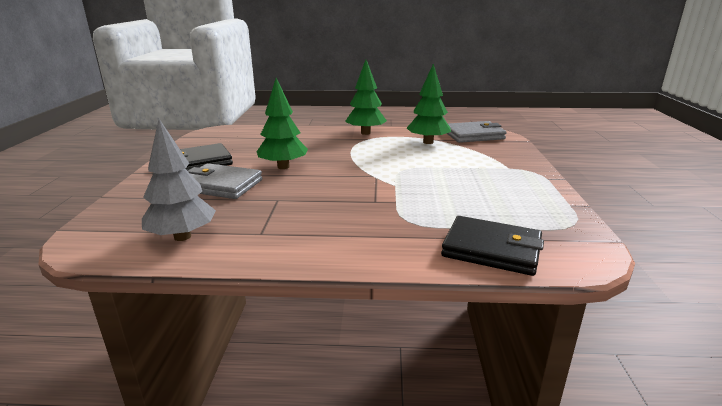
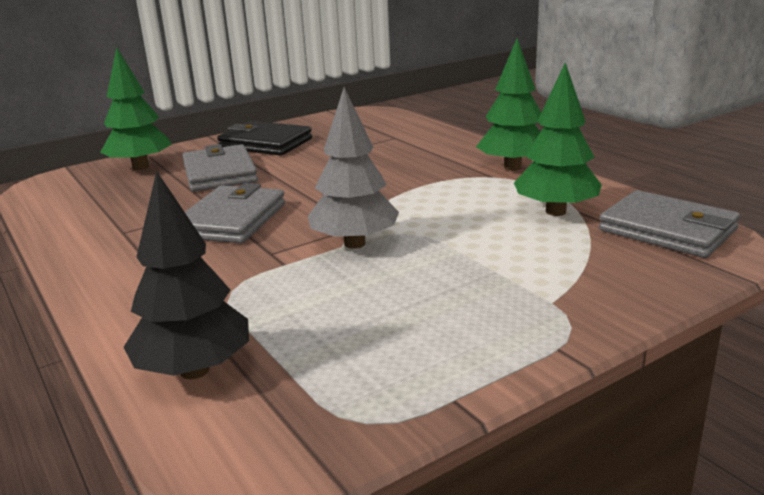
camera: 55 degrees right, 0 degrees up
(182, 236) = (87, 207): grey tree -> grey tree (355, 243)
(283, 167) = (310, 176): green tree -> green tree (140, 167)
(309, 199) = (232, 220): none -> grey wallet
(491, 250) = (194, 370): black wallet -> black tree

